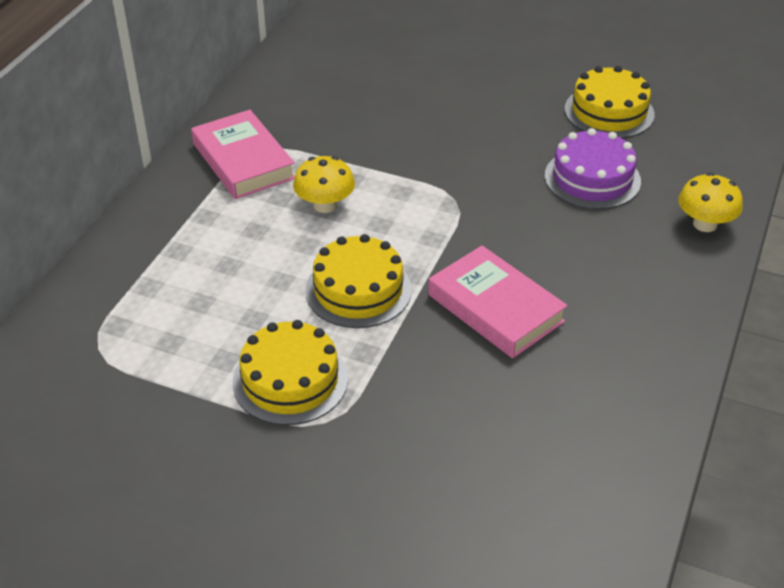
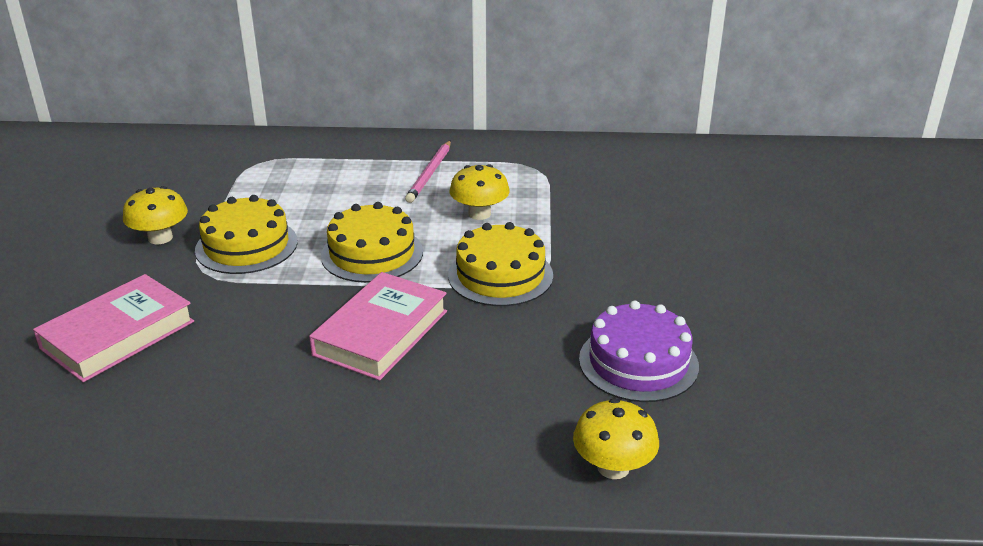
camera: 70 degrees right, 10 degrees down
(223, 220) = (430, 174): none -> pink pencil
(229, 453) = (160, 238): none -> yellow mushroom
(243, 161) = (514, 165): pink book -> pink book (118, 335)
(609, 112) = (784, 355): yellow cake -> yellow cake (500, 275)

